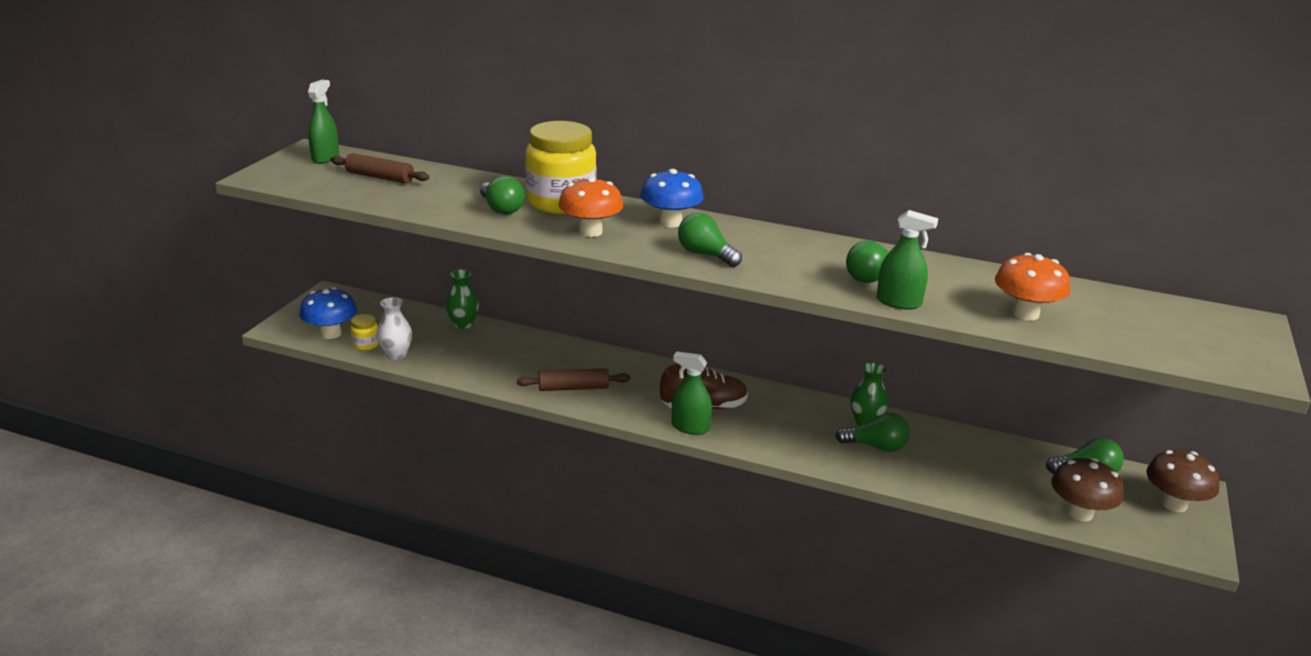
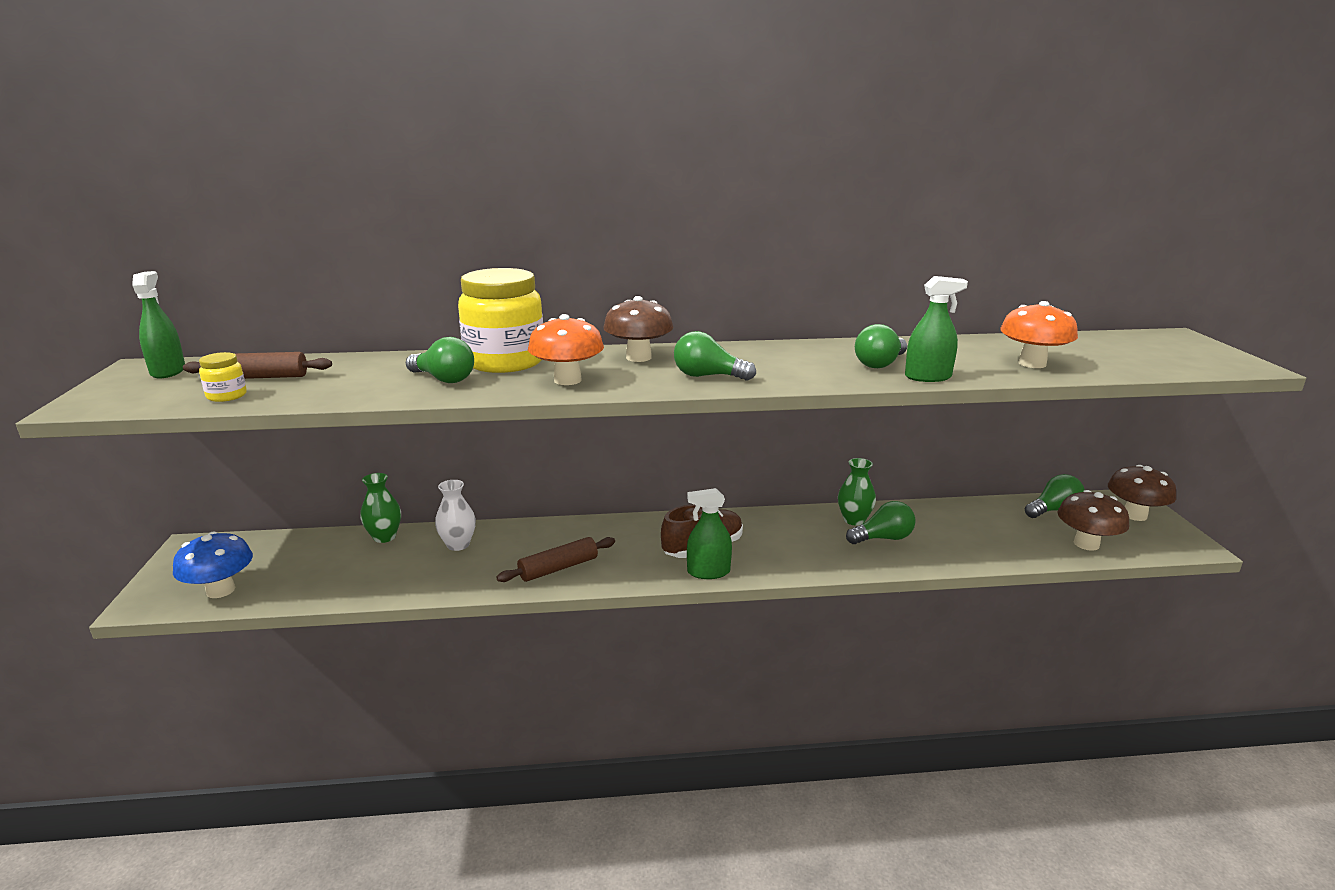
camera: 25 degrees left, 5 degrees down
(366, 345) = (276, 591): yellow jar -> yellow jar (227, 396)
(396, 354) = (324, 591): white vase -> white vase (458, 545)
(670, 222) = (638, 357): blue mushroom -> brown mushroom

